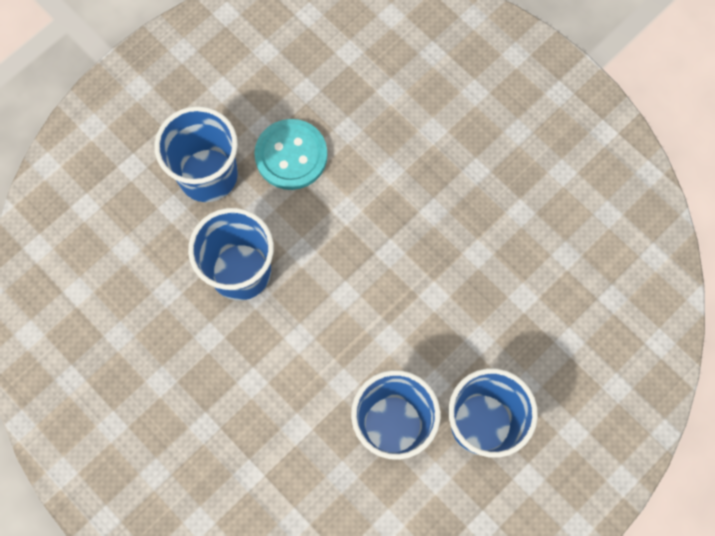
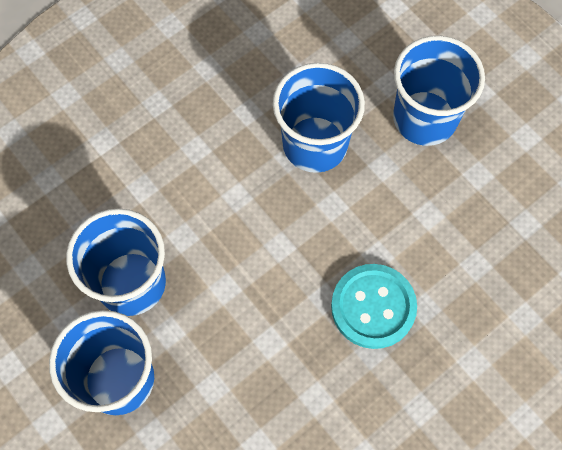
camera: 95 degrees right, 5 degrees down
(291, 155) = (445, 202): turquoise button -> turquoise button (373, 307)

